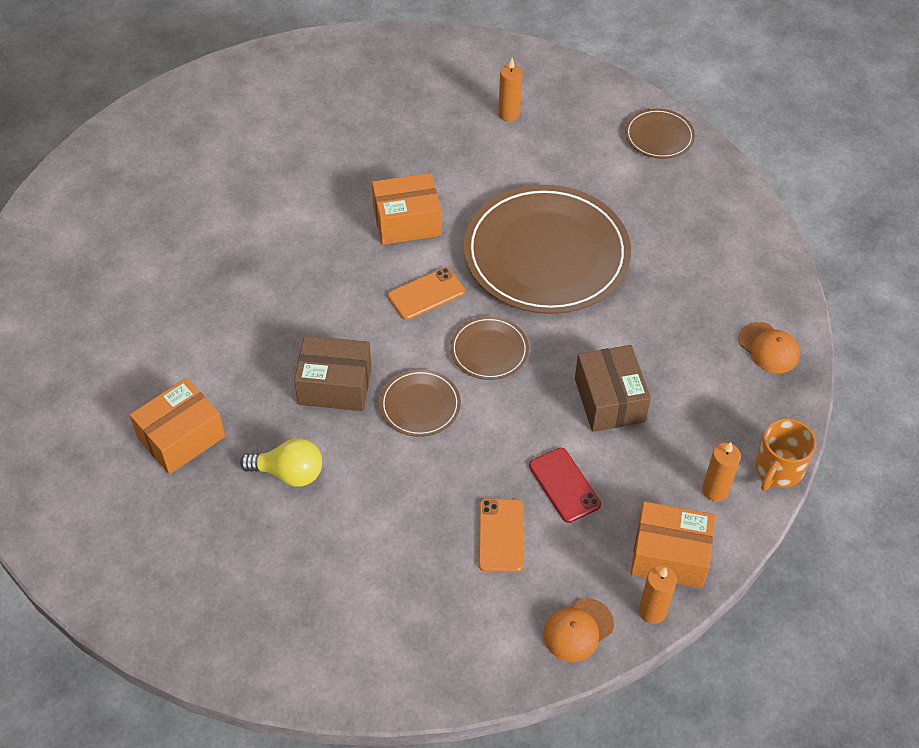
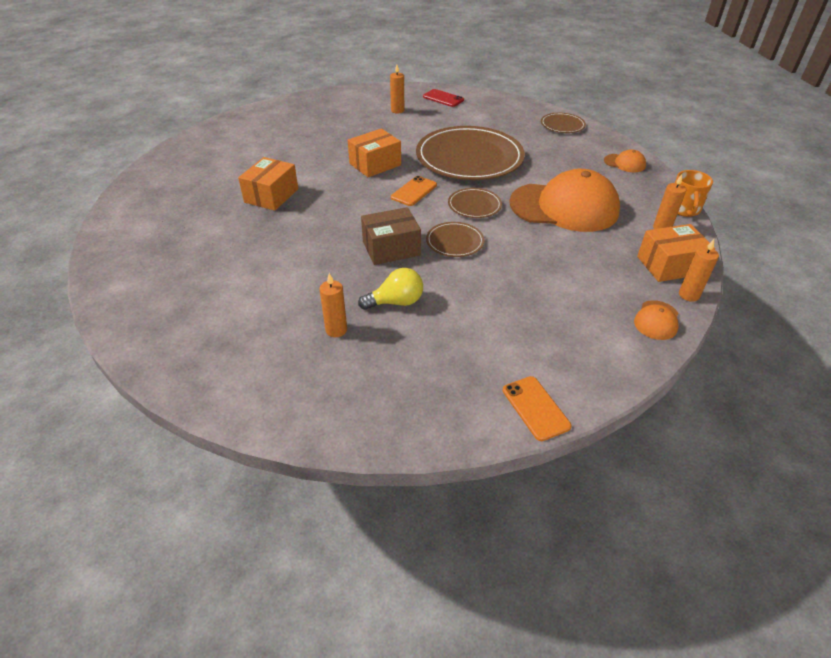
camera: 25 degrees left, 10 degrees down
(181, 437) = (301, 307): orange box -> orange box (271, 195)
(200, 486) = (336, 330): none -> orange candle
(500, 535) = (563, 289): orange phone -> orange phone (535, 408)
(564, 485) = (577, 252): red phone -> red phone (443, 98)
(609, 400) = (564, 207): brown box -> orange cap
(659, 136) = (486, 101): brown plate -> brown plate (562, 125)

